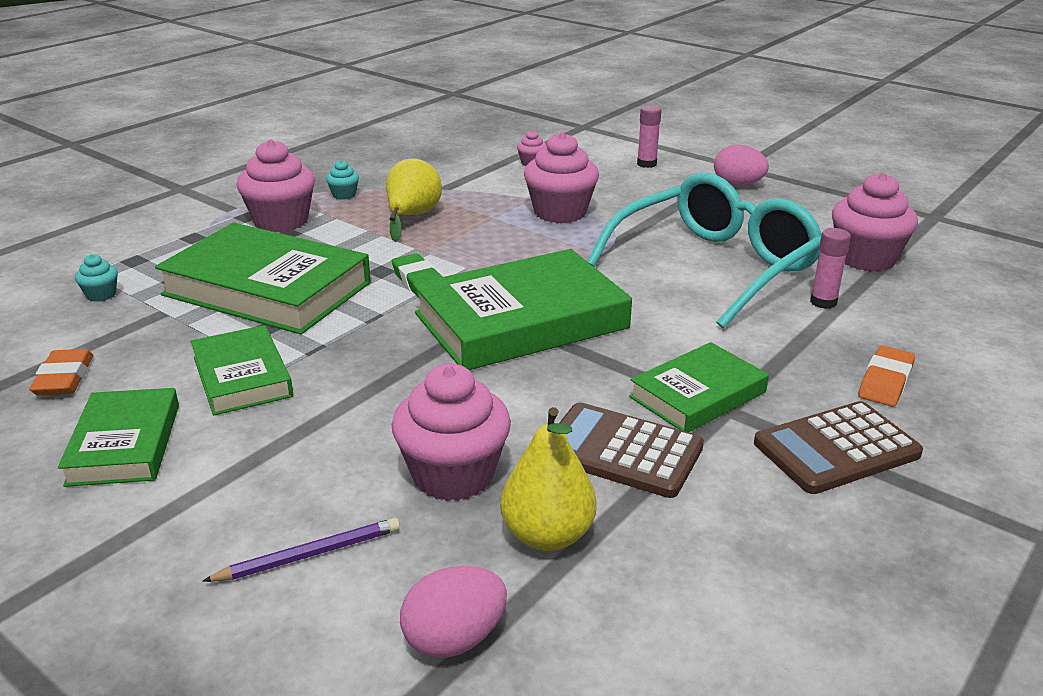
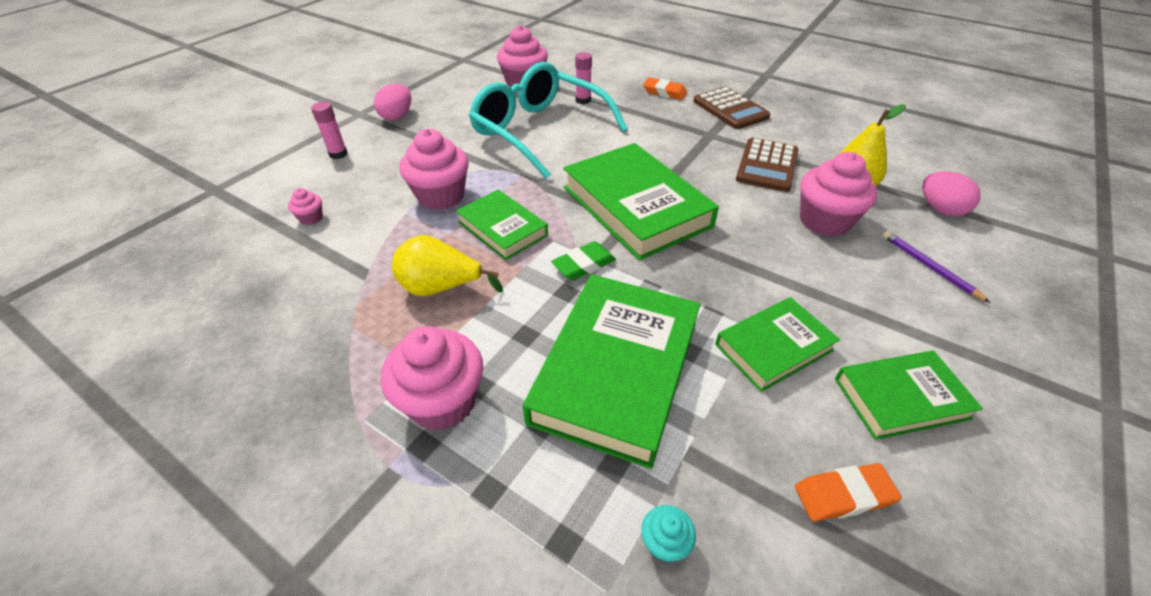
camera: 95 degrees left, 15 degrees up
(344, 195) = (367, 355): turquoise cupcake -> none
(697, 394) = (700, 142): green book -> green book (502, 228)

